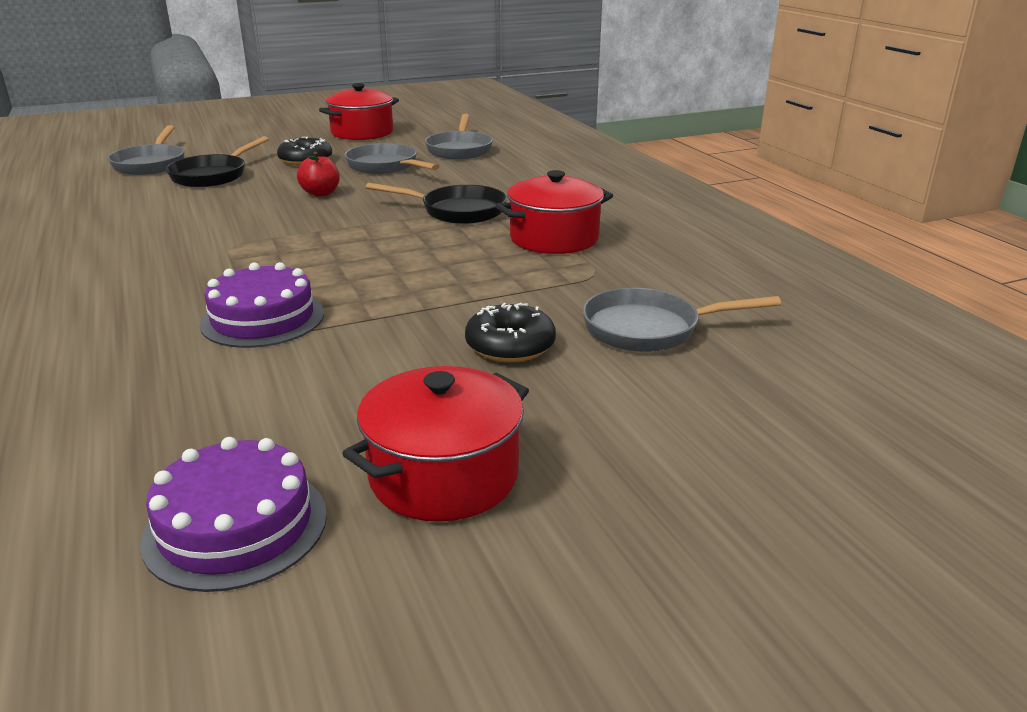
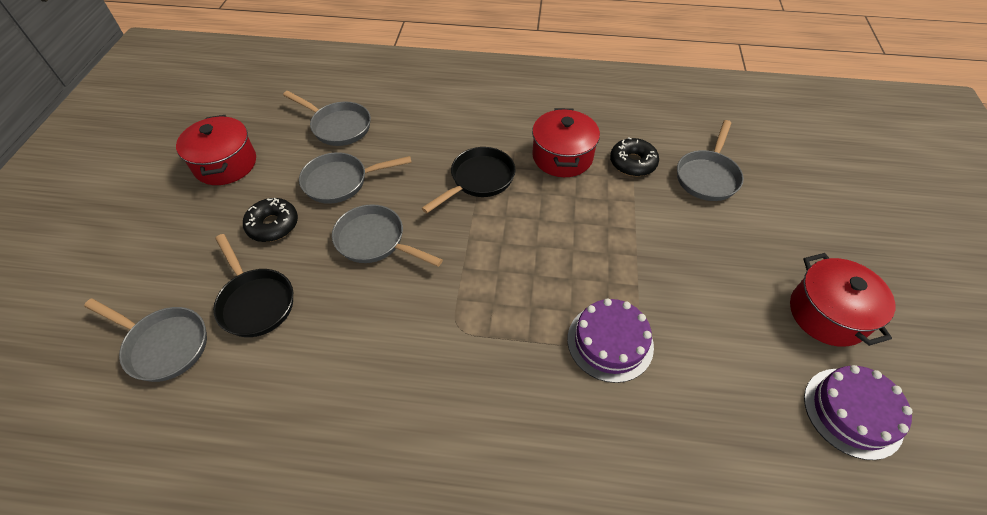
camera: 60 degrees left, 25 degrees up
(320, 193) = (375, 241): red apple -> grey pan
(510, 346) = (703, 237): black donut -> black donut (632, 163)

